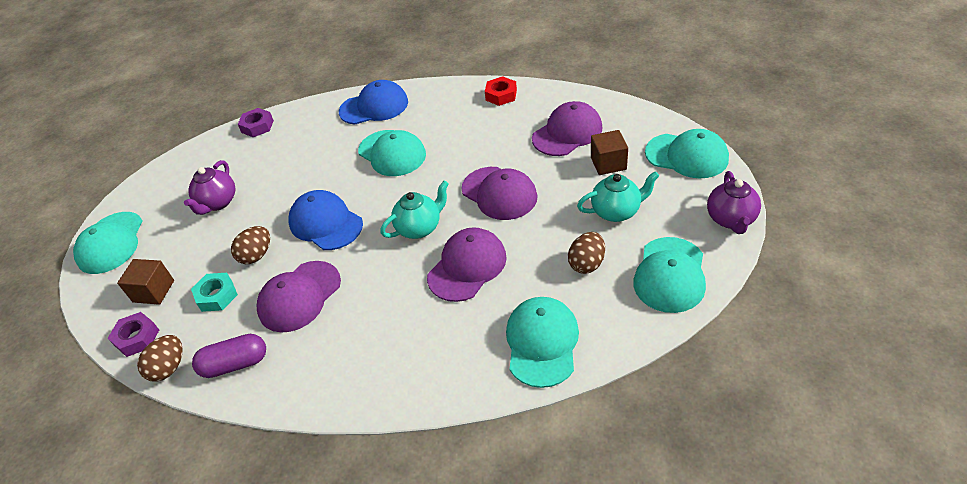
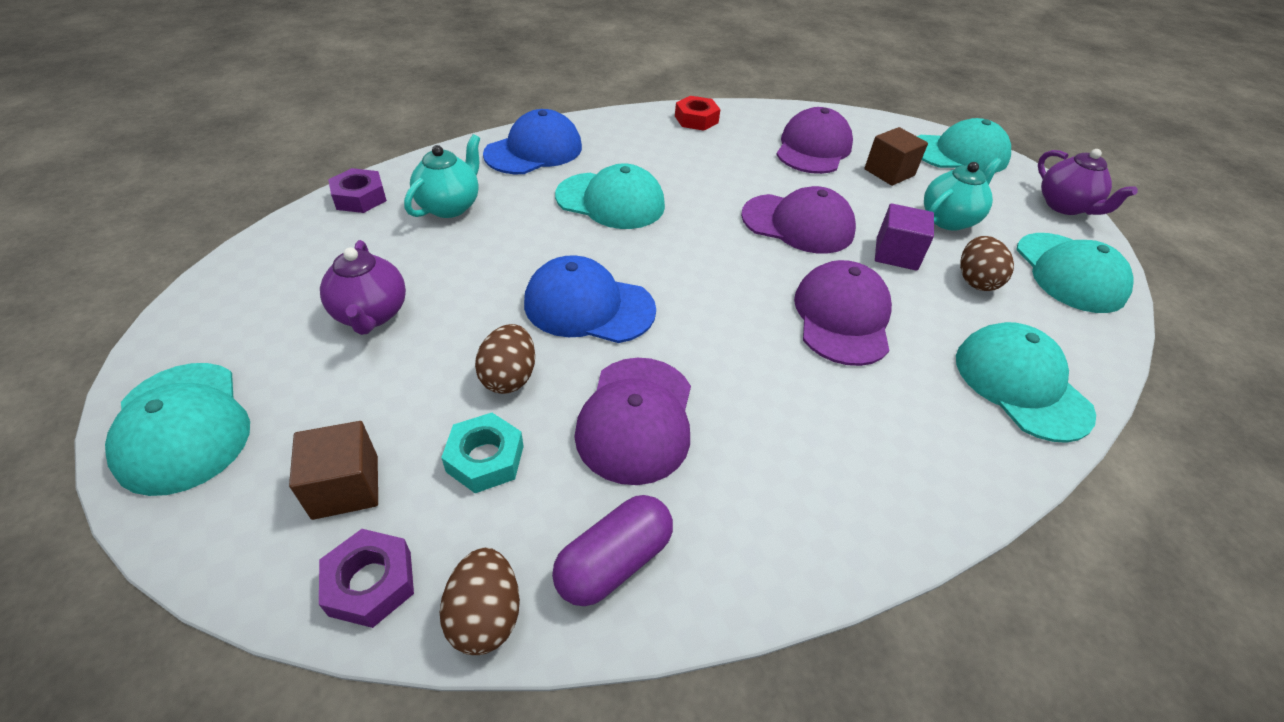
camera: 35 degrees left, 0 degrees up
(419, 228) = (734, 284): turquoise teapot -> turquoise teapot (450, 206)
(548, 230) = (896, 254): none -> purple cube

